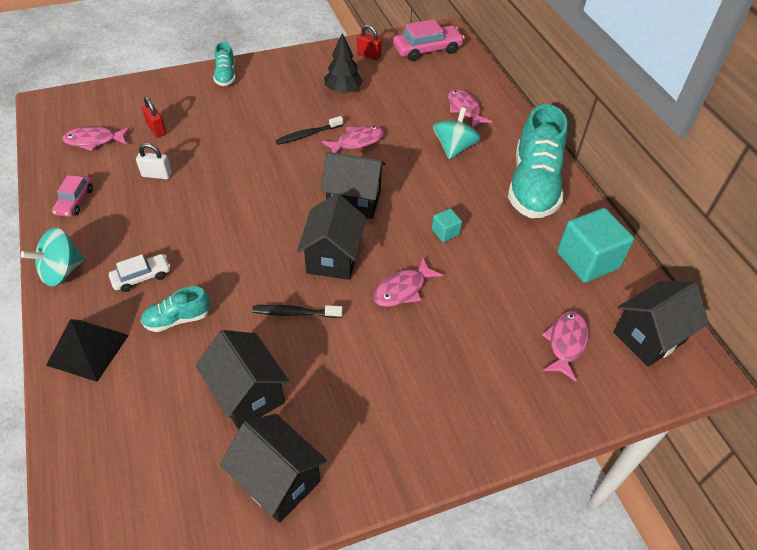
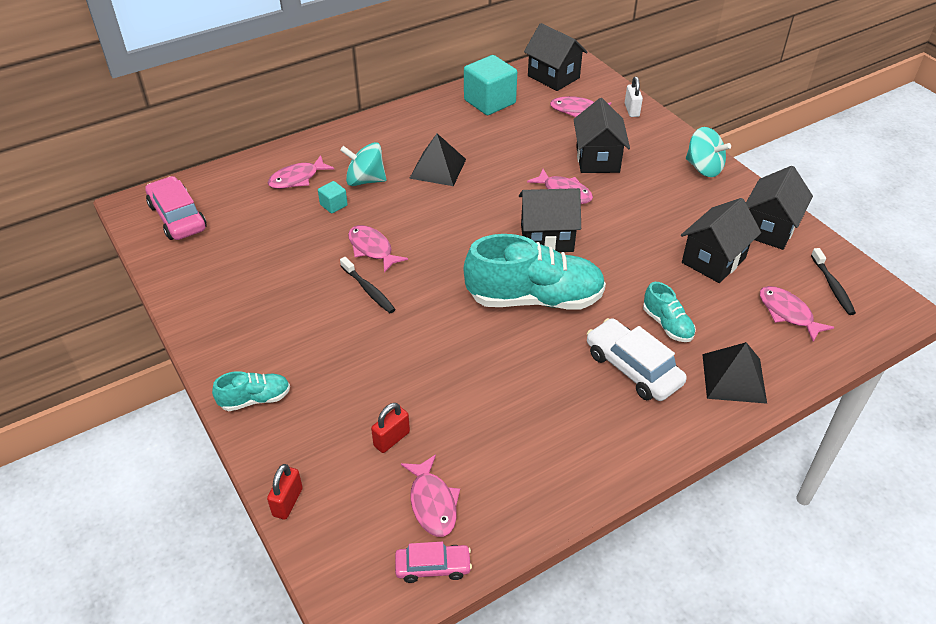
camera: 100 degrees left, 5 degrees down
(62, 271) = (658, 440): turquoise spinning top -> turquoise spinning top (703, 168)
(75, 201) = (551, 475): pink car -> pink car (433, 567)
(138, 436) = (787, 313): none -> pink fish
(142, 277) = (633, 368): white car -> white car, size x1.68
(157, 175) = (478, 408): white padlock -> white padlock (631, 110)
(295, 313) = (621, 250): black toothbrush -> black toothbrush (832, 286)
(343, 90) = (275, 276): black tree -> none
(354, 201) = (467, 237): black house -> black house (597, 159)
(369, 55) = (193, 265): red padlock -> red padlock (287, 502)
(445, 232) = (487, 175): turquoise cube -> turquoise cube (333, 205)
(464, 198) = (438, 168): none -> black pyramid
(533, 186) = (408, 130): turquoise shoe -> turquoise shoe (535, 299)

